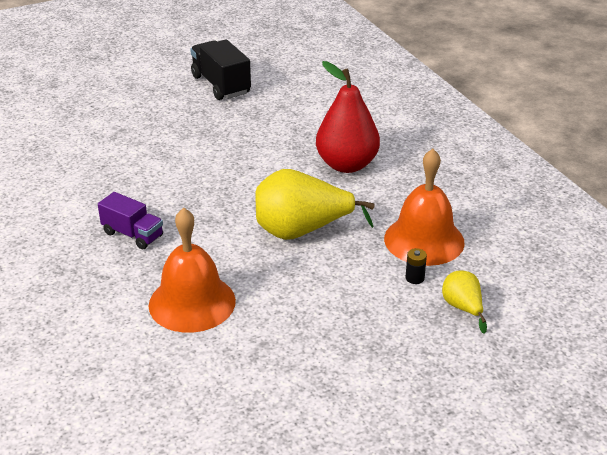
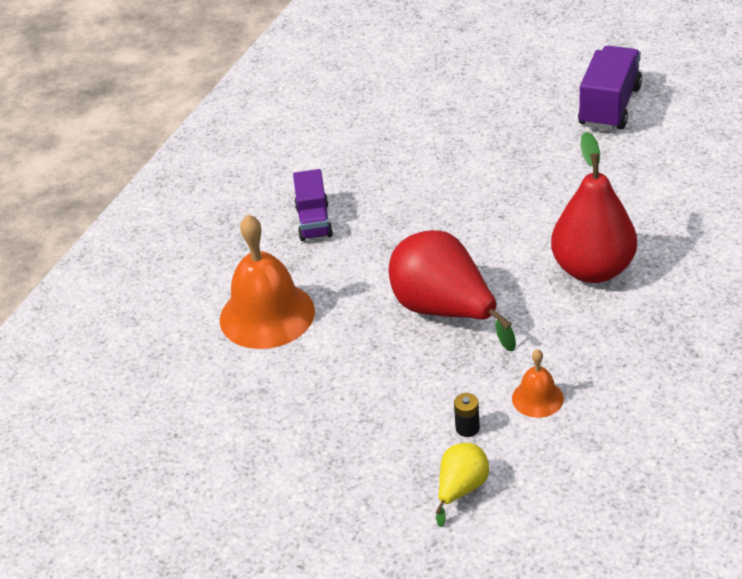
camera: 55 degrees right, 5 degrees up
(221, 85) = (609, 107): black truck -> purple truck
(301, 231) = (444, 311): yellow pear -> red pear
(424, 240) = (537, 398): orange bell -> orange bell, size x0.49

